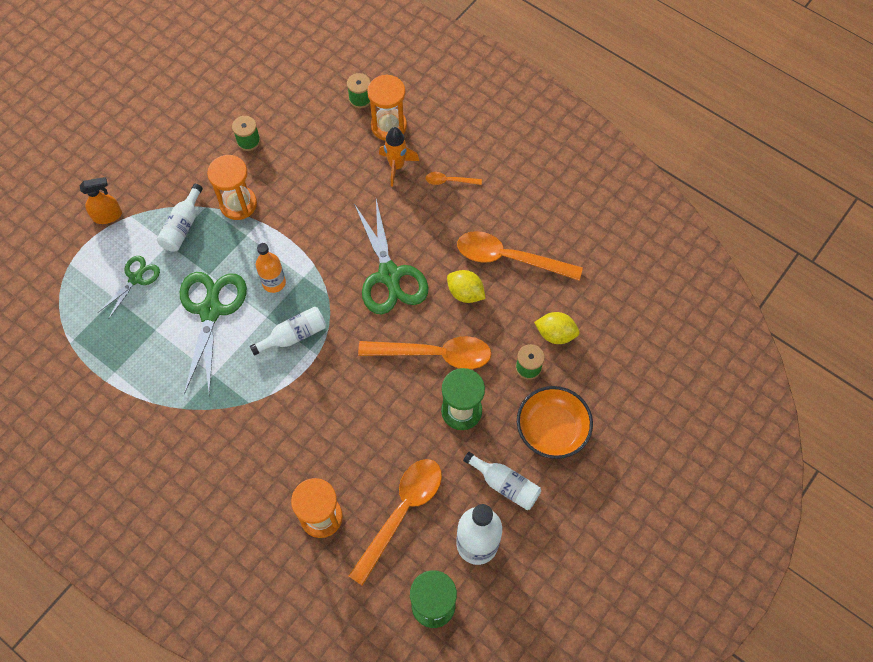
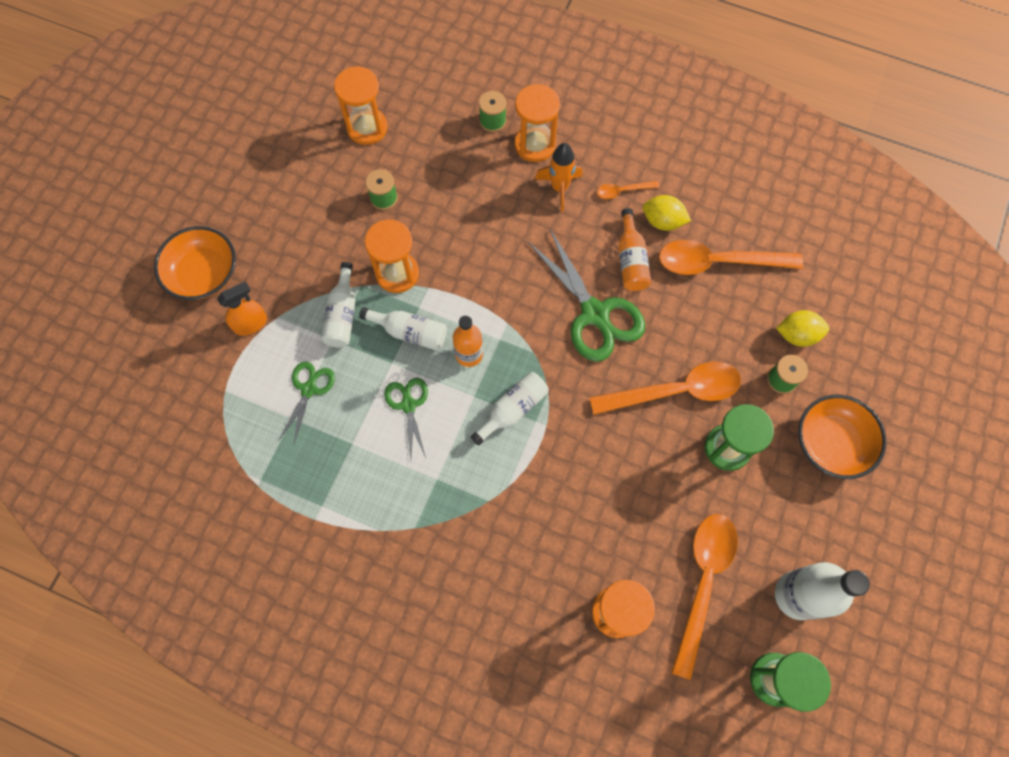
camera: 15 degrees left, 5 degrees up
(84, 168) = (204, 274): none -> orange bowl
(210, 311) = (408, 405): green scissors -> green scissors, size x0.55
(254, 81) = (367, 128): none -> orange hourglass
(436, 239) = (631, 260): none -> orange bottle
(465, 293) = (684, 313): yellow lemon -> yellow lemon (663, 221)
(505, 485) = (803, 519): white bottle -> white bottle (410, 332)

